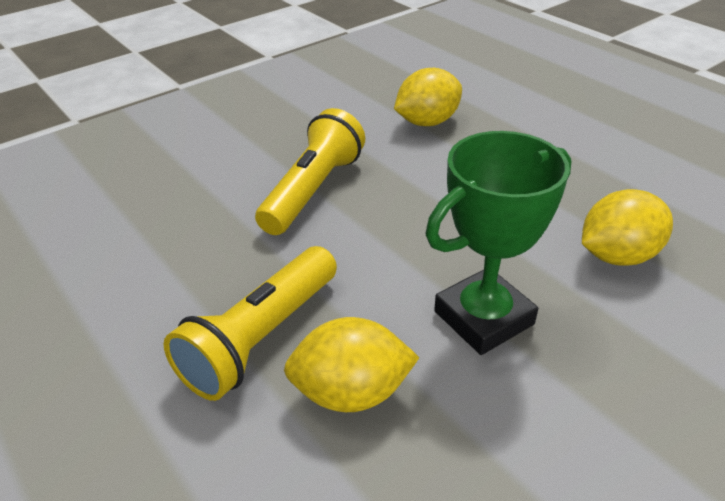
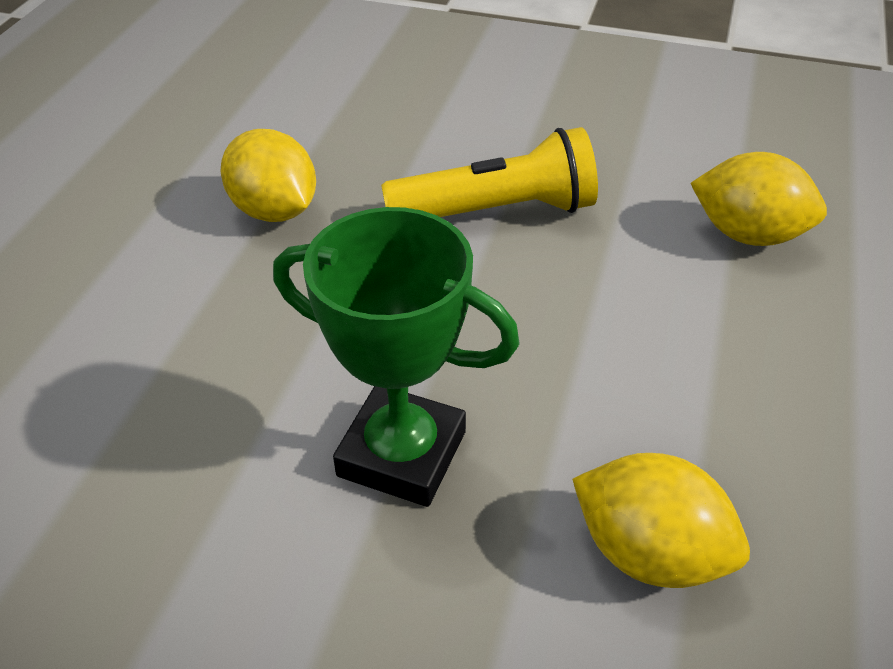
camera: 55 degrees right, 5 degrees up
(260, 338) = (239, 293): yellow flashlight -> none
(351, 392) = (211, 393): yellow lemon -> yellow lemon (275, 211)

